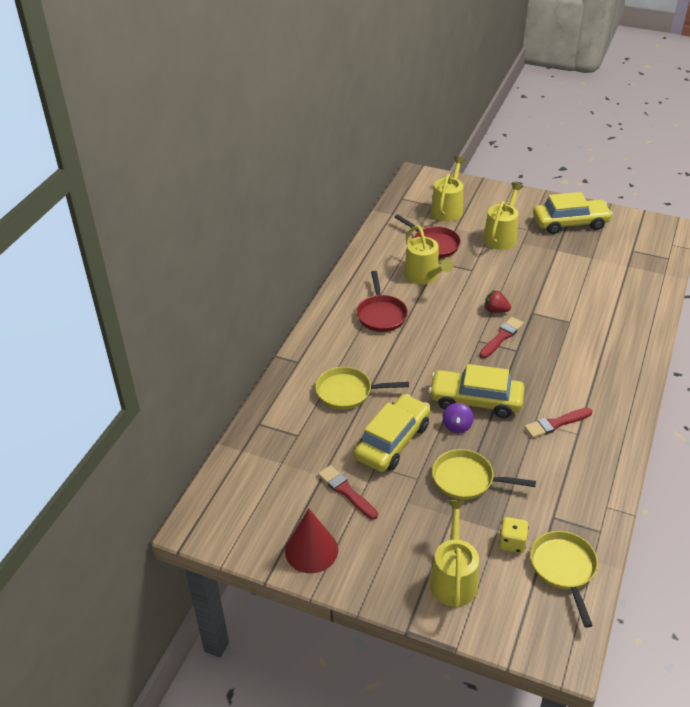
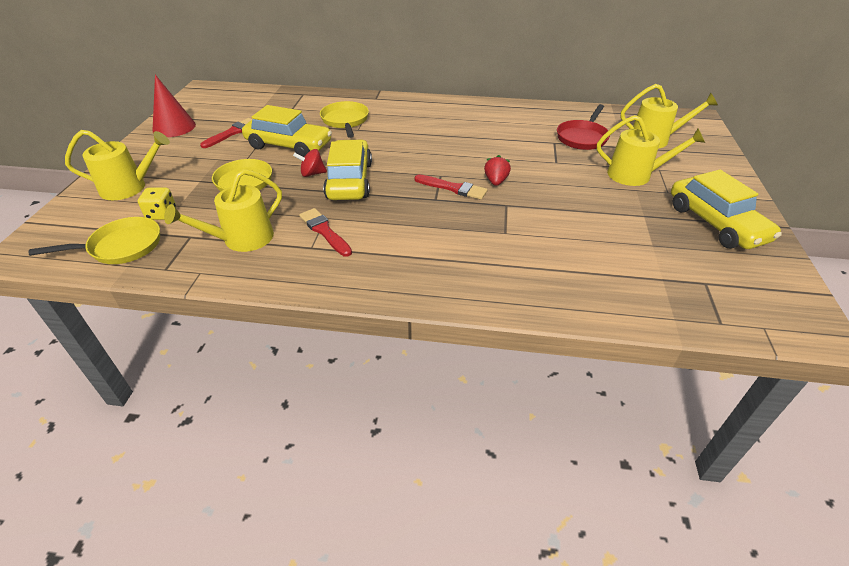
camera: 75 degrees right, 0 degrees up
(381, 314) = (453, 123): red pan -> none
(424, 276) = (525, 137): yellow watering can -> yellow watering can (242, 239)
(457, 426) = (312, 174): purple spinning top -> red spinning top

